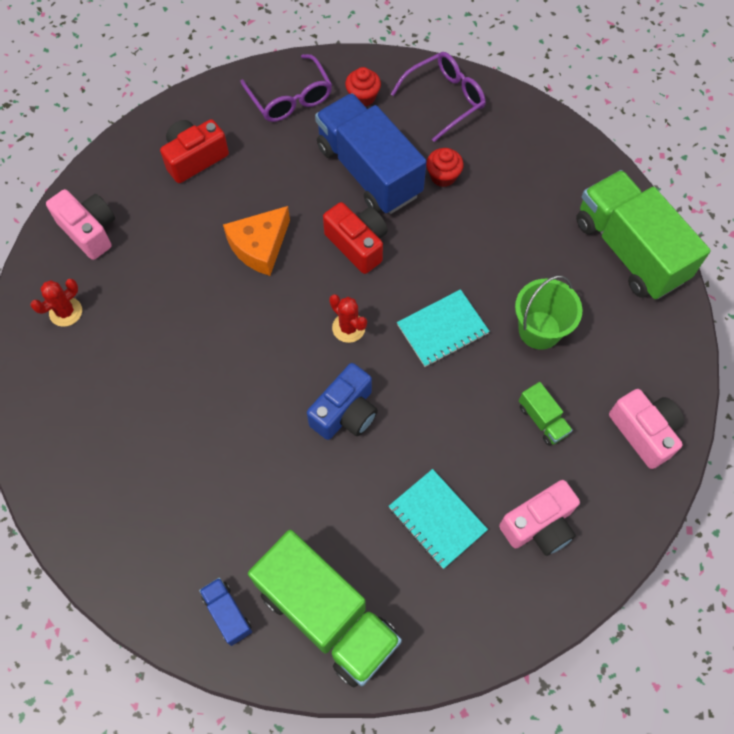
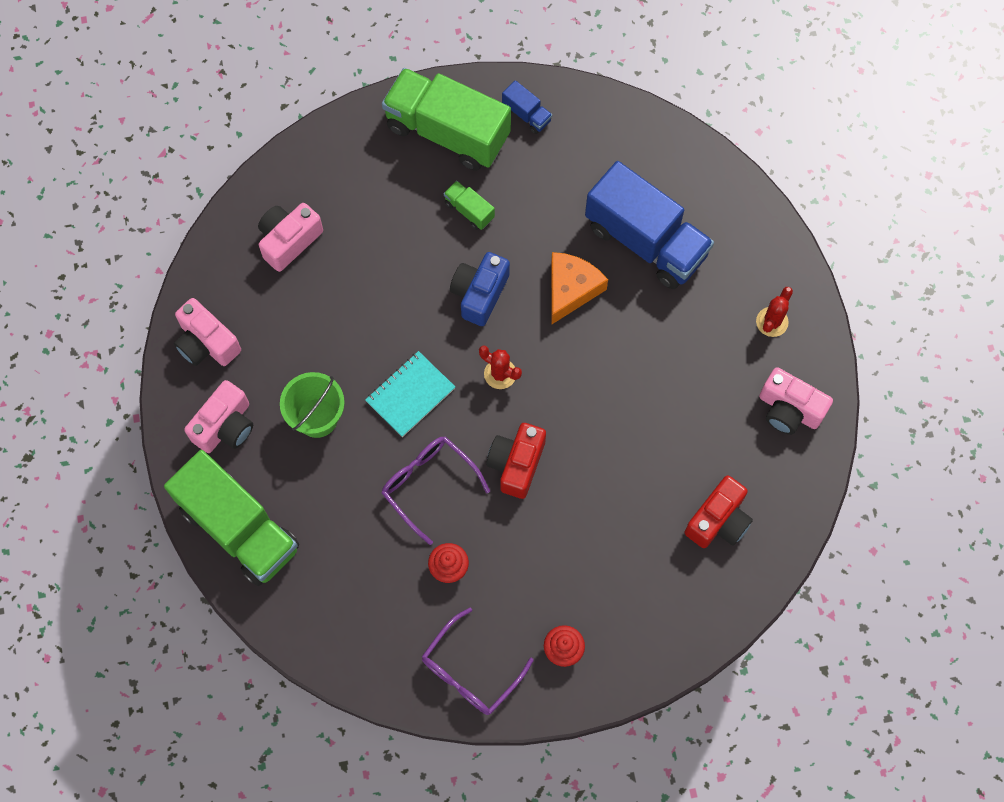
camera: 165 degrees right, 5 degrees up
(260, 246) = (613, 436): orange cheese -> orange cheese (571, 289)
(290, 98) = (644, 626): purple glasses -> purple glasses (428, 485)
(358, 244) = (516, 464): red camera -> red camera turned 75 degrees clockwise
(369, 171) = (529, 553): blue truck -> blue truck (646, 241)
(437, 519) = (376, 225): turquoise notebook -> none
(542, 420) = (300, 331): green truck -> green truck (469, 210)
(633, 344) = (225, 426): none -> pink camera

